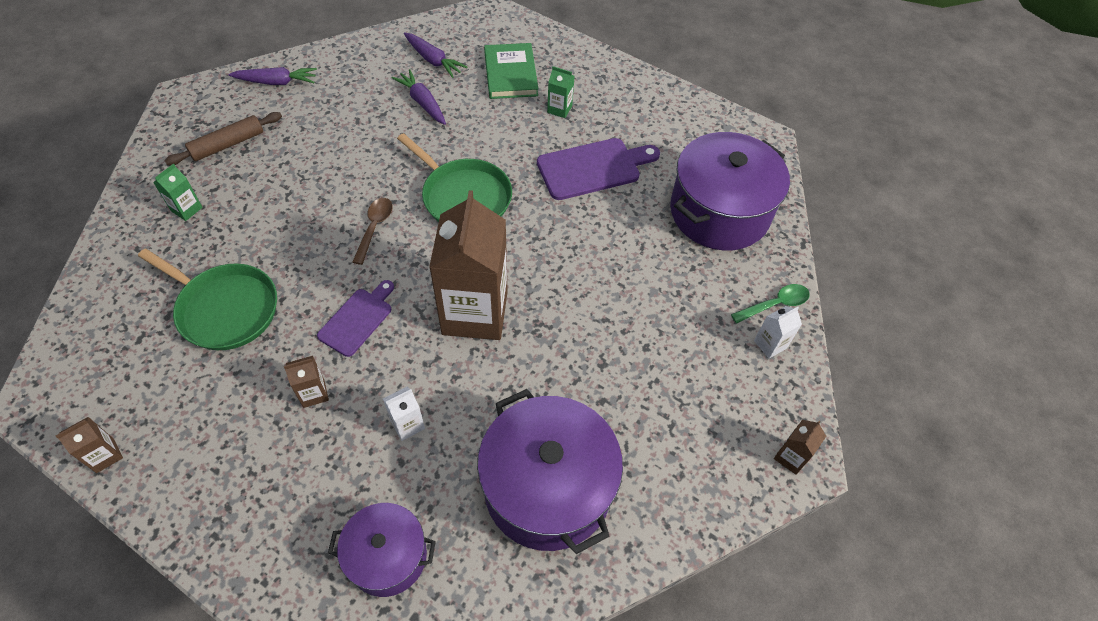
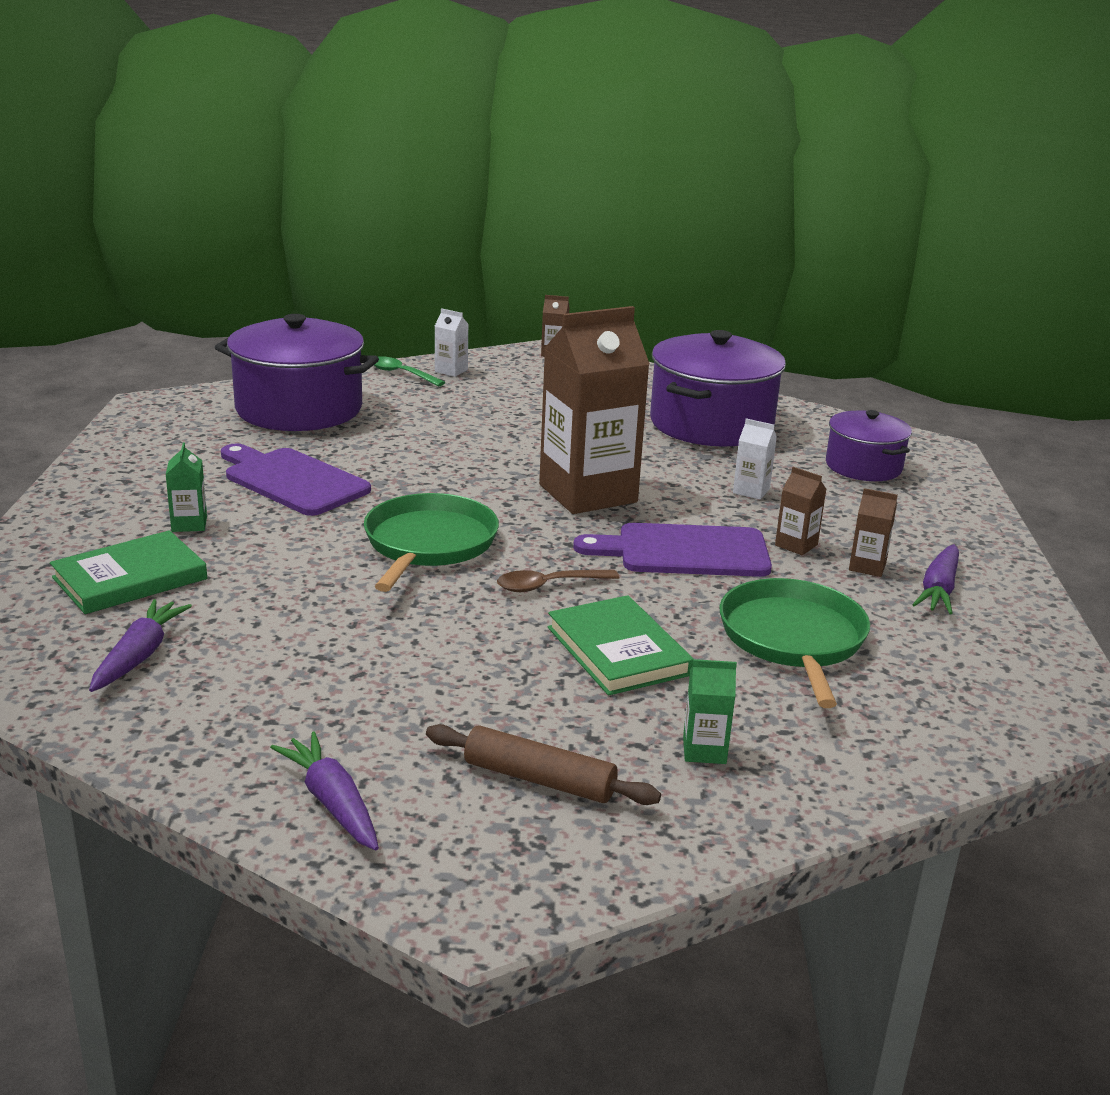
camera: 120 degrees left, 30 degrees down
(105, 455) = (1036, 631): brown carton -> brown carton (867, 566)
(288, 223) = (618, 651): none -> green book
(357, 319) = (684, 551): purple cutting board -> purple cutting board, size x1.55
(422, 102) = (262, 630): purple carrot -> purple carrot (938, 590)

